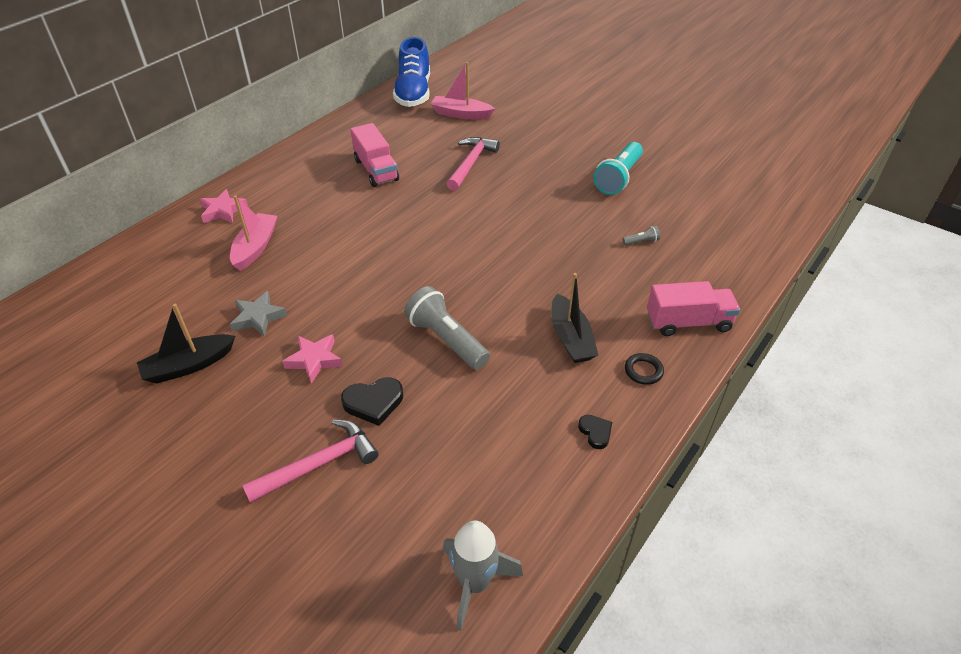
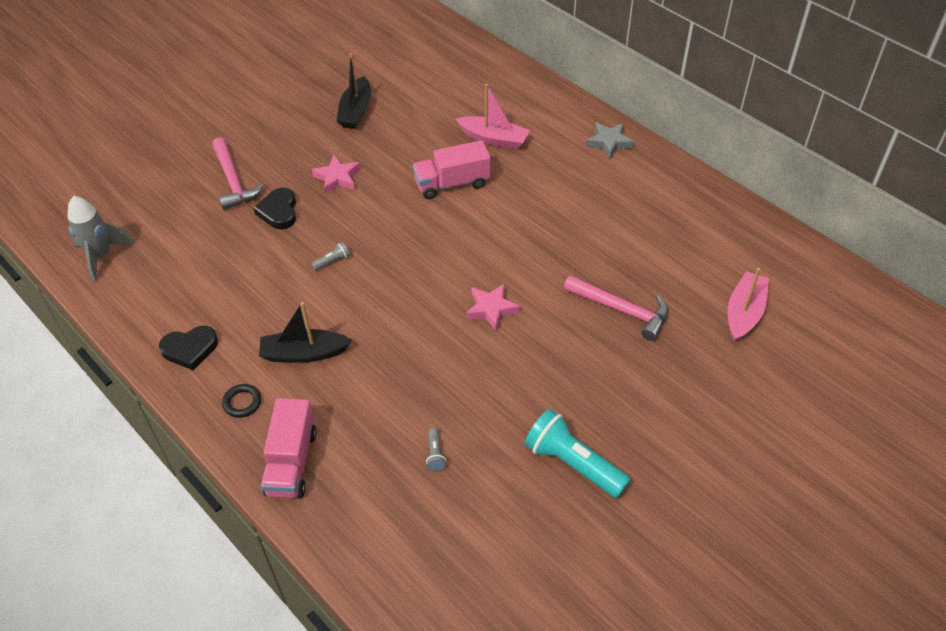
camera: 100 degrees right, 5 degrees up
(188, 366) = (355, 111): black boat -> black boat turned 150 degrees counterclockwise
(223, 211) = (555, 115): pink star -> pink star (491, 309)
(258, 317) = (398, 144): grey star -> grey star (609, 142)
(376, 170) = (615, 224): pink truck -> pink truck (452, 183)
(413, 93) = (800, 268): blue shoe -> none
(446, 340) = (332, 261): grey flashlight -> grey flashlight, size x0.43
(595, 432) = (190, 349): black heart -> black heart, size x1.63

